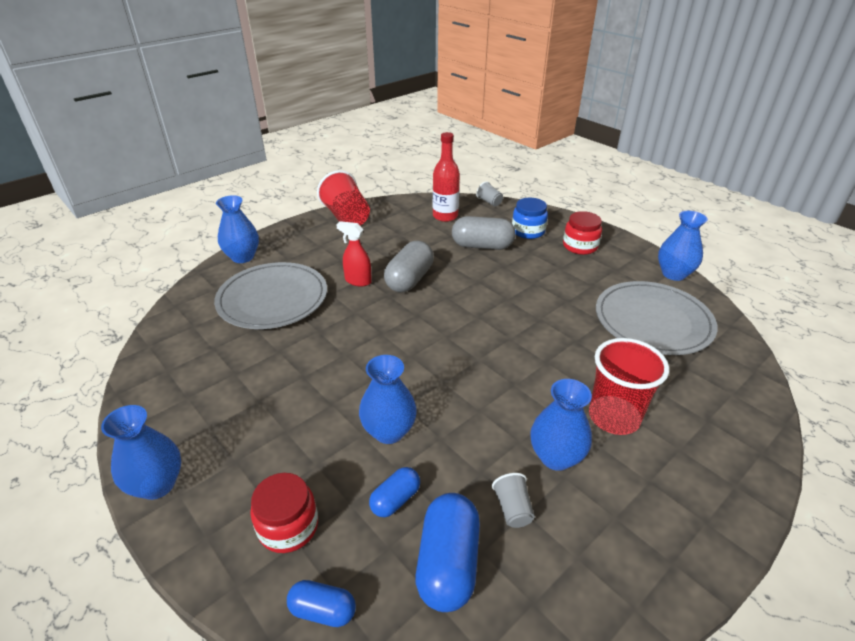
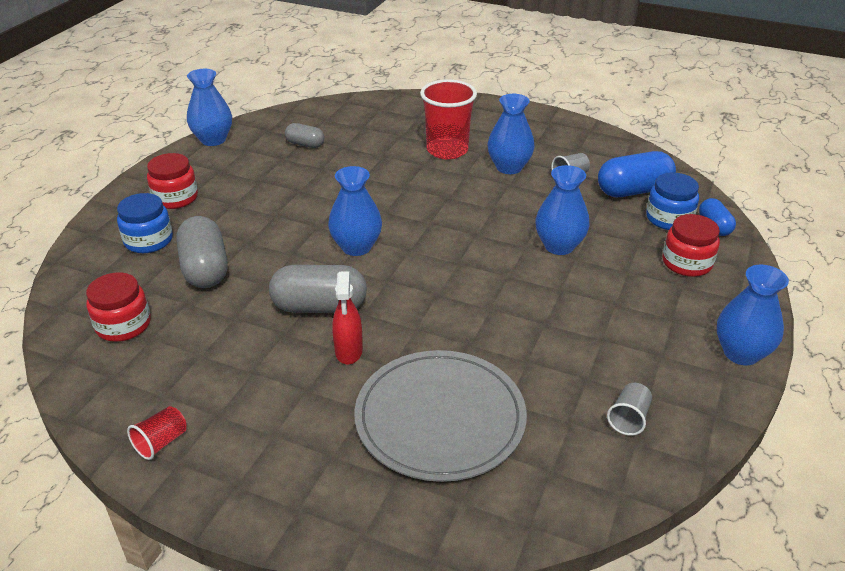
camera: 115 degrees left, 0 degrees up
(243, 257) = (357, 521): blue vase -> blue vase (356, 247)
(346, 217) = (161, 442): red cup -> red cup, size x0.47
(370, 565) = (669, 218): none -> blue jar
(395, 500) = (614, 223): blue capsule -> none
(445, 216) = (123, 325): red bottle -> red jar
(489, 202) = (60, 292): grey cup -> grey cup (629, 418)
(653, 321) = (305, 144): grey plate -> grey capsule

